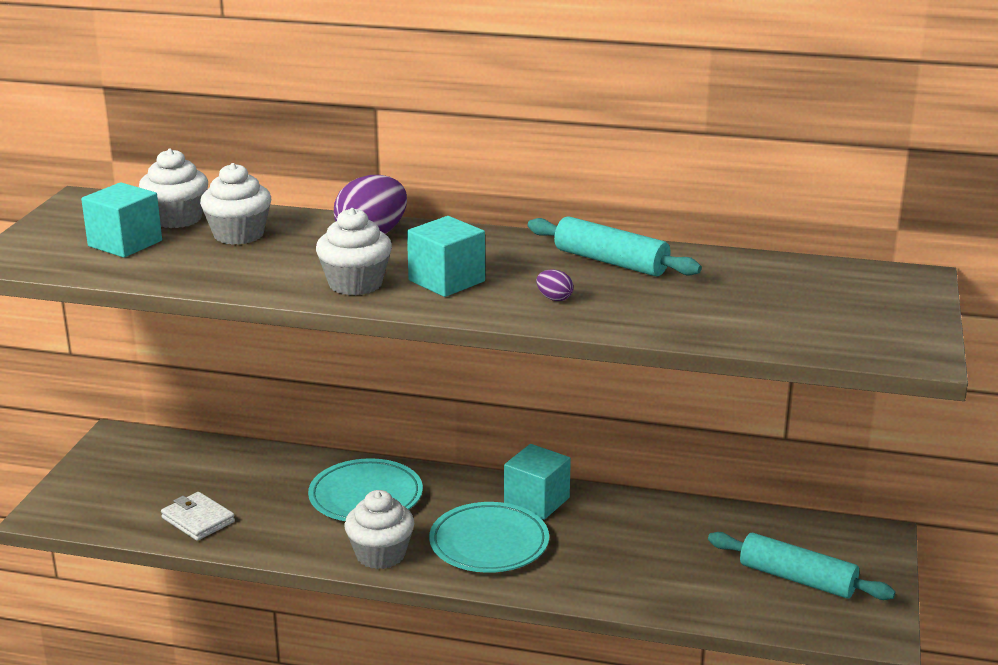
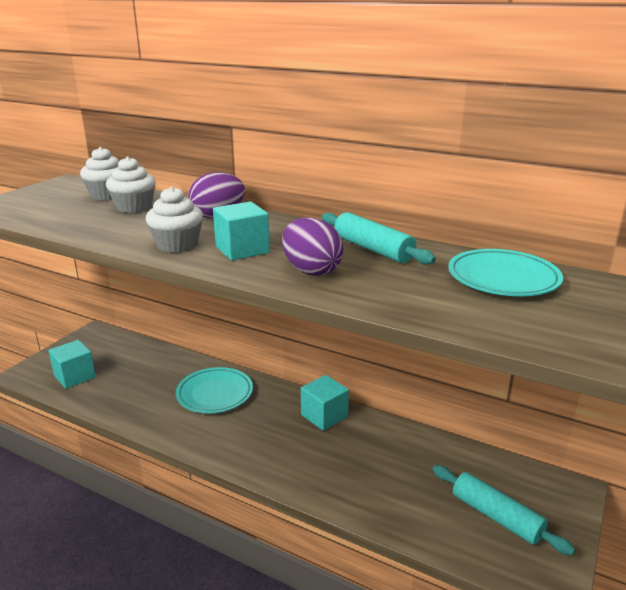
camera: 15 degrees right, 0 degrees up
(125, 243) = (61, 206): turquoise cube -> turquoise cube (75, 376)
(198, 520) = (104, 393): white wallet -> none
(380, 554) = (201, 438): white cupcake -> none
(489, 543) = (277, 443): turquoise plate -> turquoise plate (503, 278)
(554, 298) = (311, 271): purple egg -> purple egg, size x2.24

